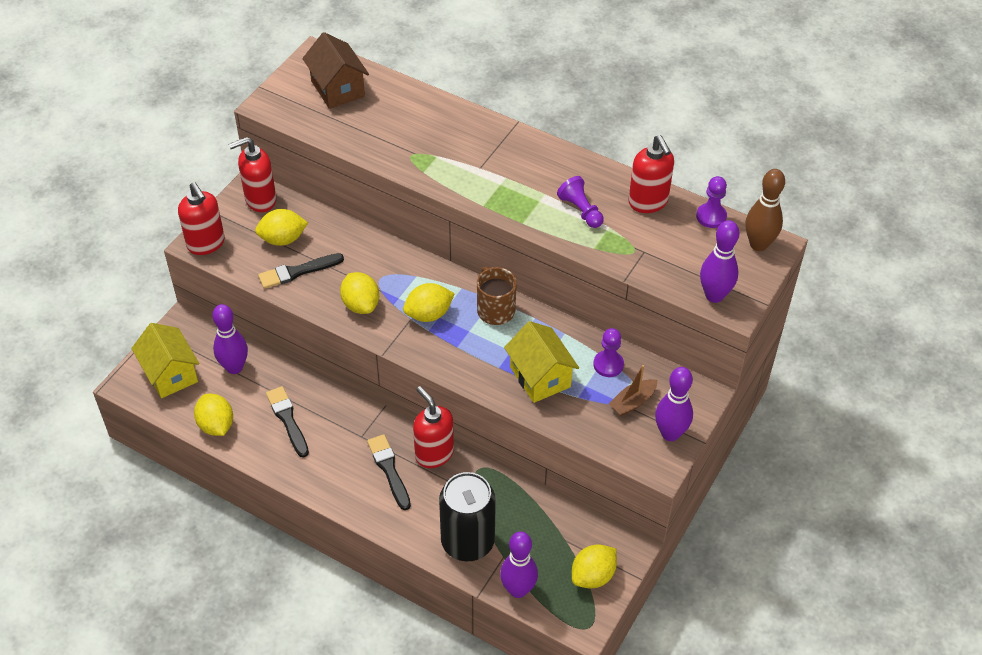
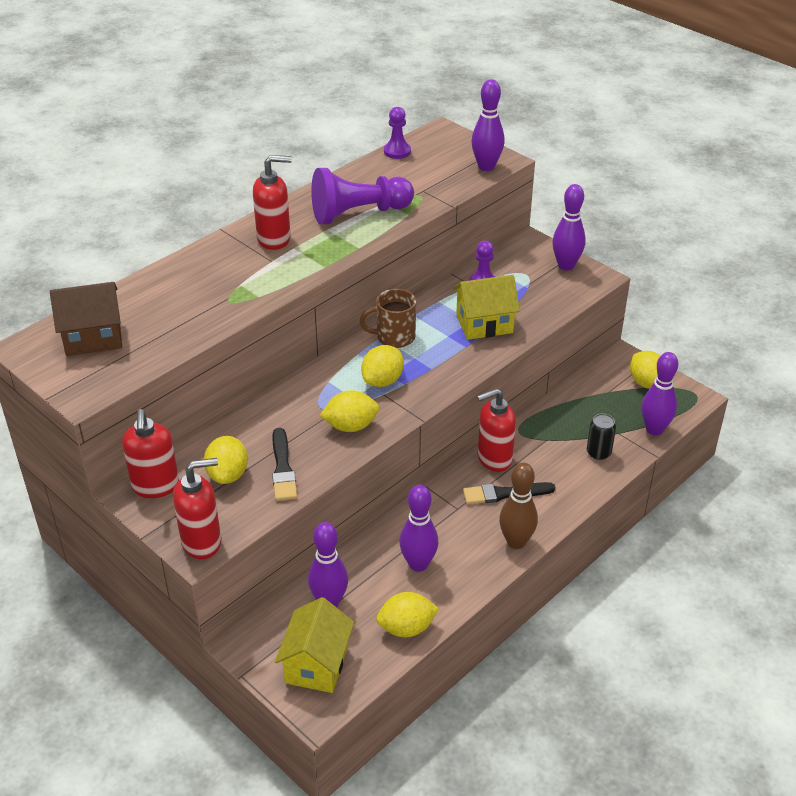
camera: 75 degrees left, 10 degrees down
(170, 374) = (316, 664): yellow house -> yellow house turned 60 degrees counterclockwise
(287, 419) = (418, 564): black brush -> purple bowling pin
(428, 314) = (382, 381): yellow lemon -> yellow lemon turned 45 degrees clockwise
(467, 541) = (598, 453): black can -> black can, size x0.49
(581, 210) = (358, 213): purple pawn -> purple pawn, size x1.87
(632, 402) = (528, 278): brown boat -> none
(648, 202) = (365, 178): red soap dispenser -> red soap dispenser (274, 239)
(758, 244) = (438, 136): brown bowling pin -> brown bowling pin (516, 542)

